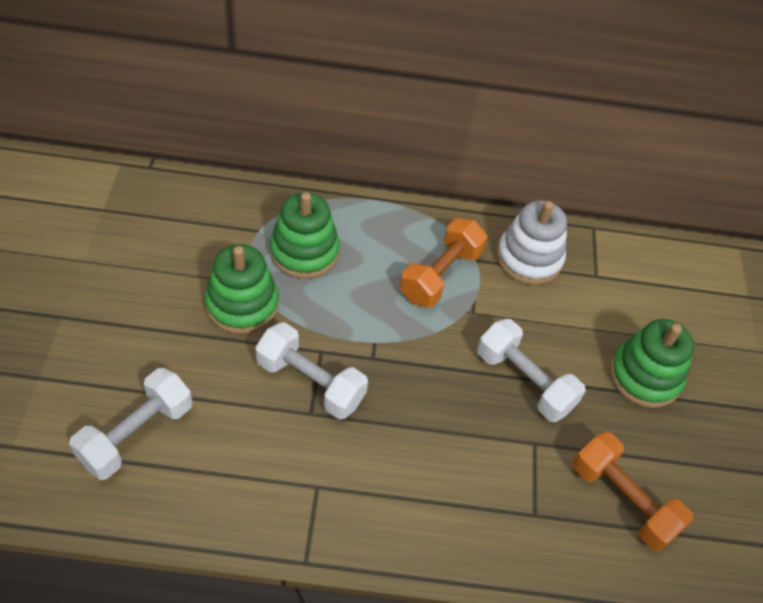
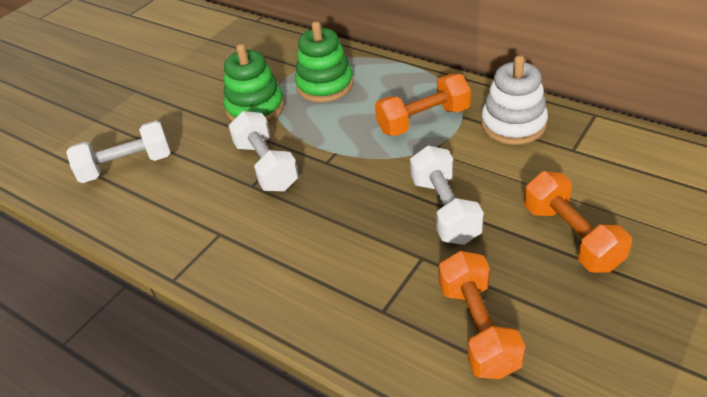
camera: 40 degrees right, 10 degrees down
(645, 376) = (571, 237): green stacking toy -> orange dumbbell

